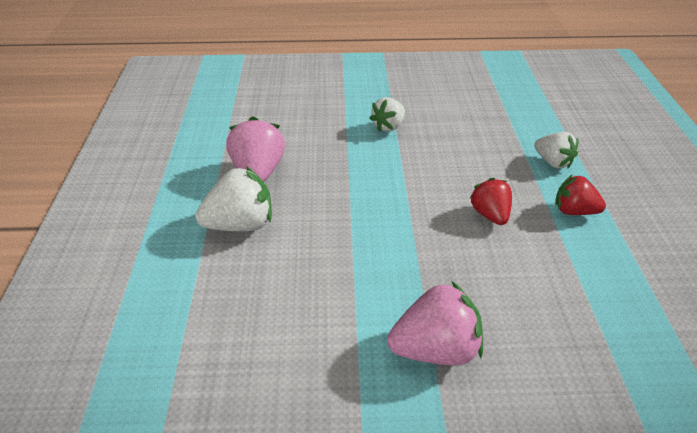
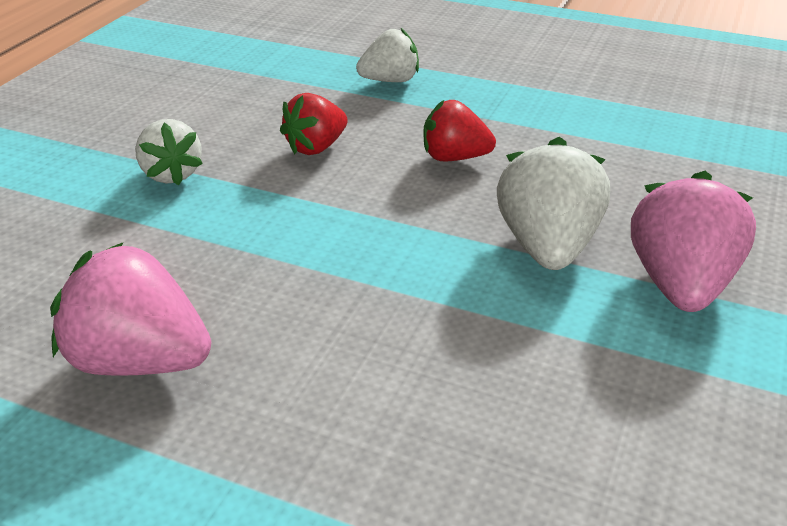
camera: 65 degrees left, 5 degrees down
(241, 224) = (279, 426): white strawberry -> white strawberry (547, 246)
(574, 211) = (491, 101): red strawberry -> red strawberry (316, 147)

